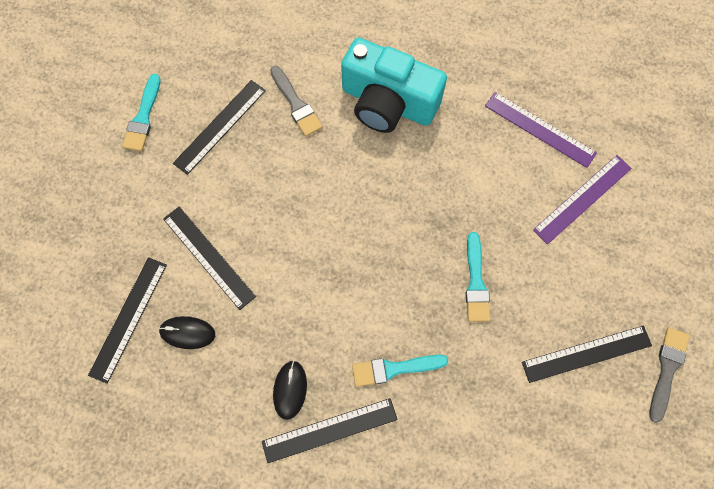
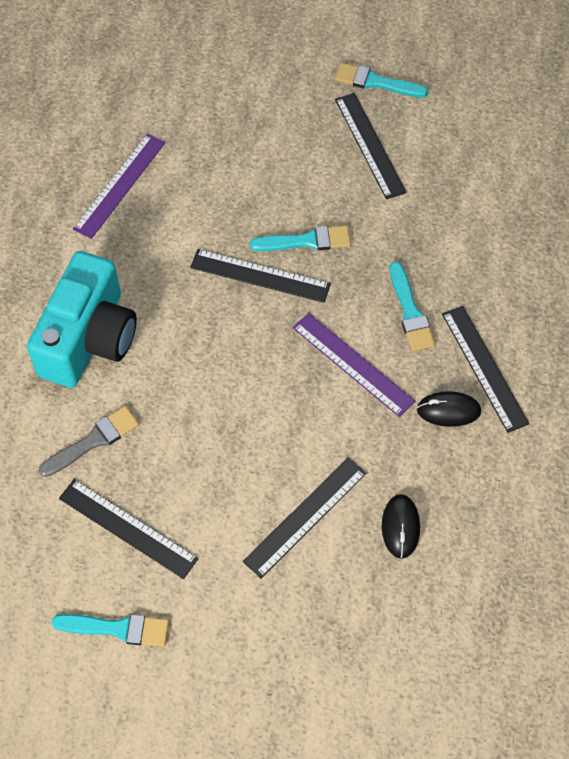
camera: 95 degrees left, 10 degrees down
(128, 319) = (393, 597): black ruler -> black ruler (260, 275)
(582, 198) = (202, 147): purple ruler -> purple ruler (352, 364)
(667, 369) = (375, 82): grey brush -> turquoise brush

